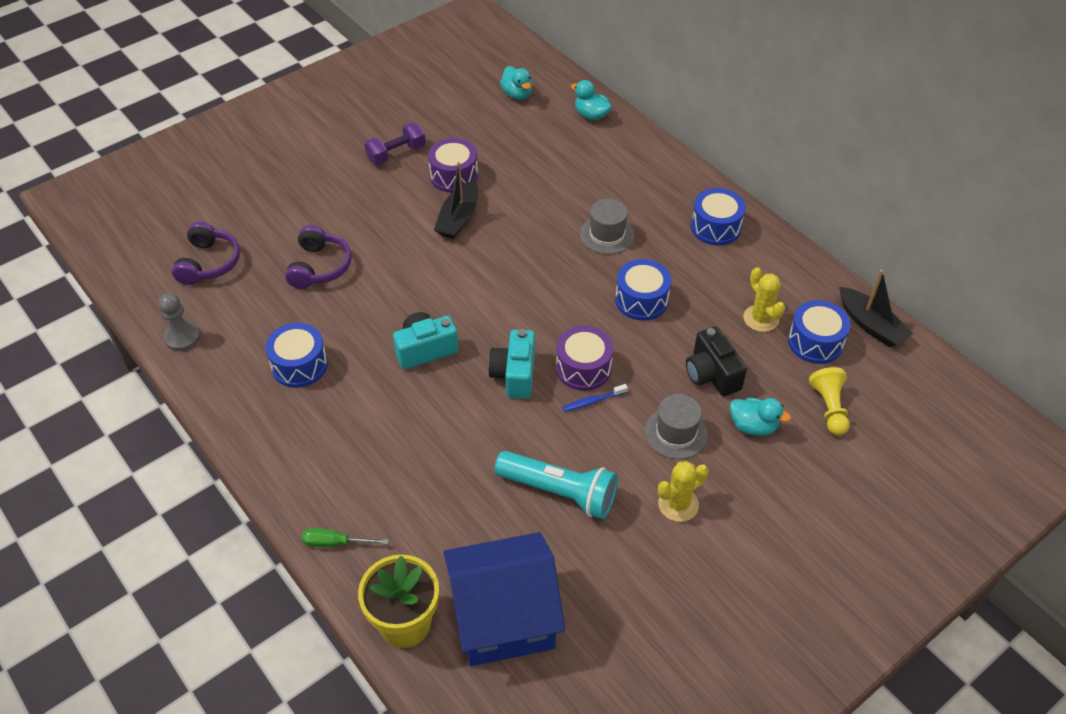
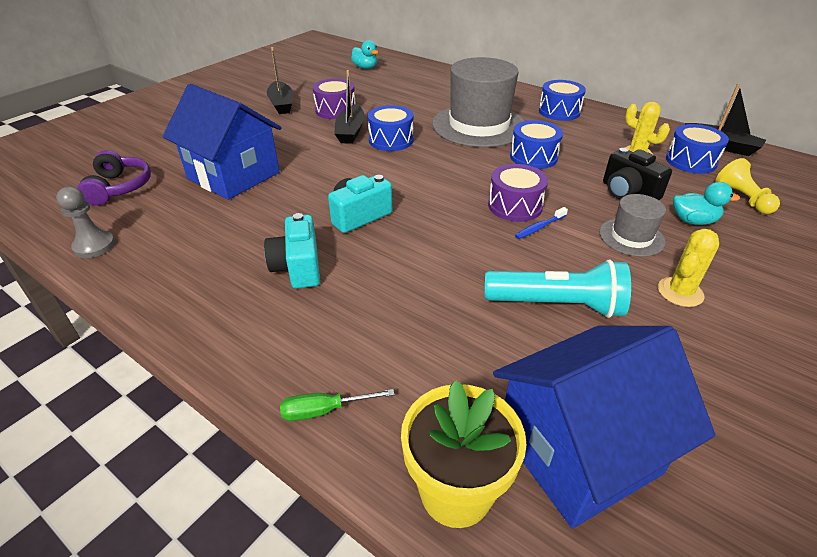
camera: 15 degrees left, 10 degrees down
(299, 365) = (232, 247): blue drum -> blue drum (391, 140)
(320, 267) = (234, 175): purple headphones -> blue house
(396, 153) = (281, 104): purple dumbbell -> black boat
(514, 374) = (454, 220): turquoise camera -> turquoise camera (298, 267)
(591, 115) = (426, 71): turquoise duck -> none
(607, 235) = (479, 125): grey hat -> grey hat, size x2.04

